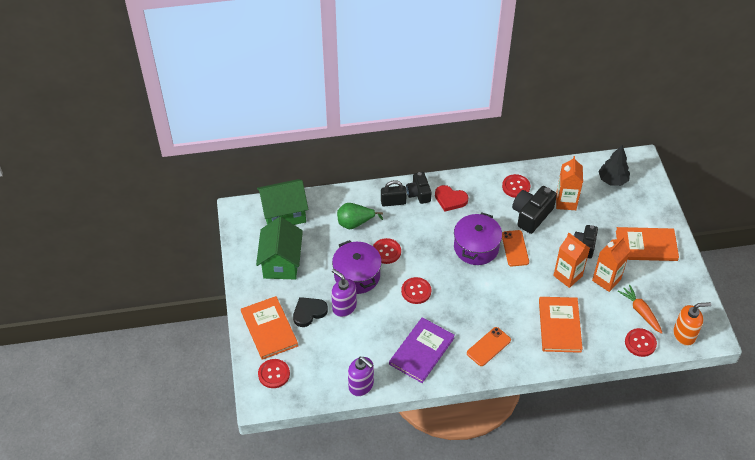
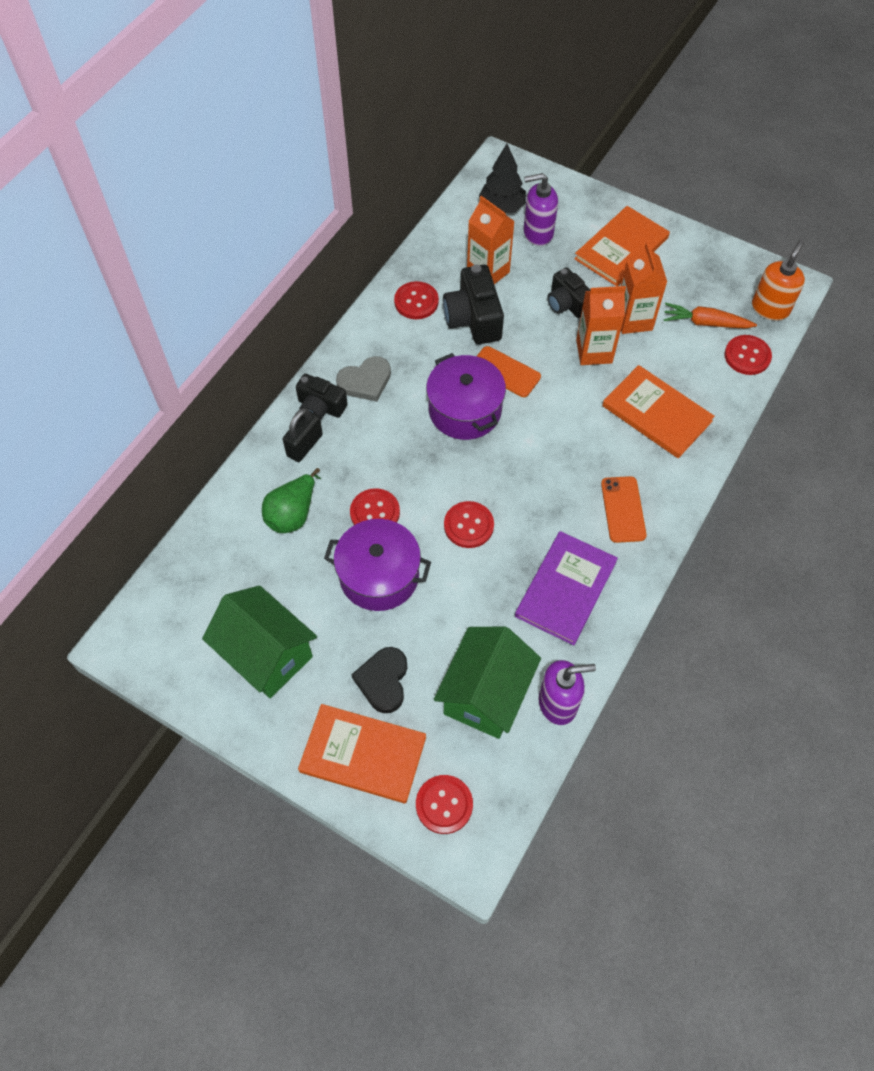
camera: 50 degrees left, 10 degrees up
(284, 214) = (188, 590): green house -> green house (485, 694)
(344, 307) = (415, 630): purple soap dispenser -> purple soap dispenser (537, 233)
(421, 351) = (565, 589): purple book -> purple book turned 45 degrees clockwise
(450, 199) = (365, 381): red heart -> grey heart

